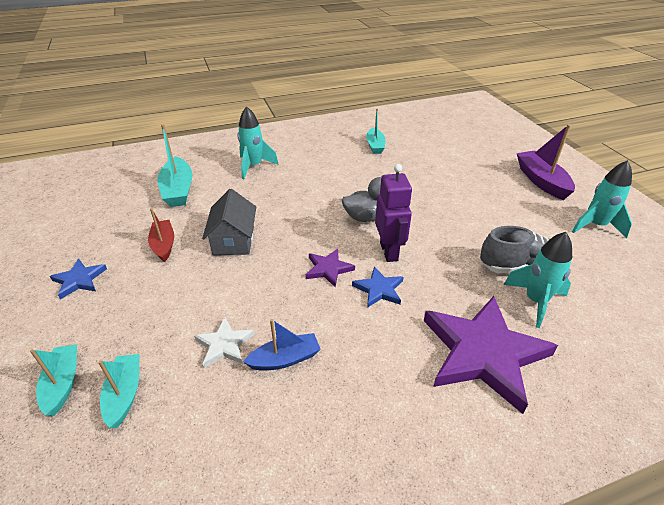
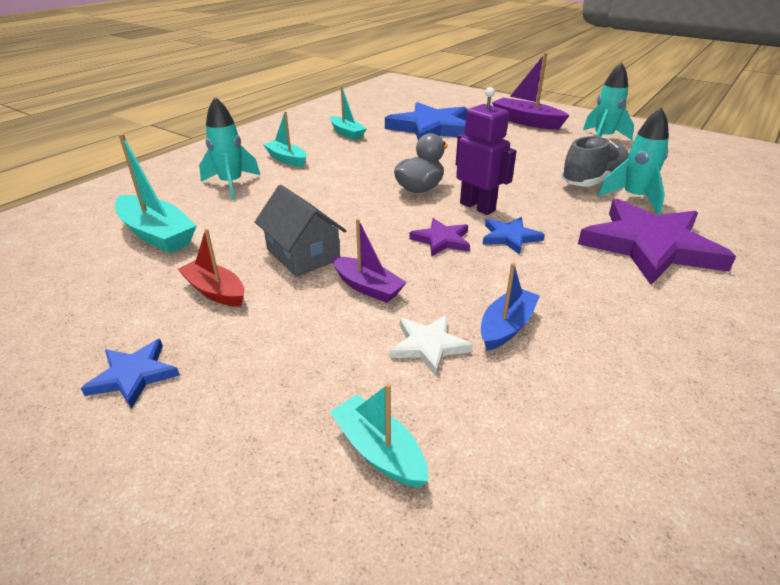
camera: 35 degrees left, 5 degrees down
(63, 383) = (275, 490): turquoise boat -> turquoise boat (287, 159)
(241, 283) = (367, 287): none -> purple boat
(446, 161) = (432, 128): none -> blue star

